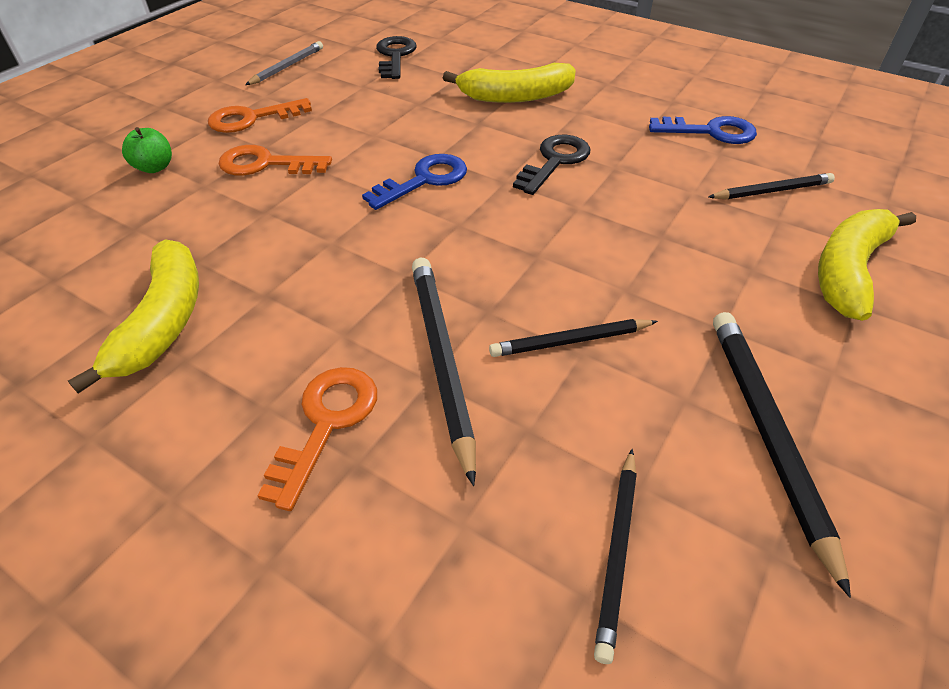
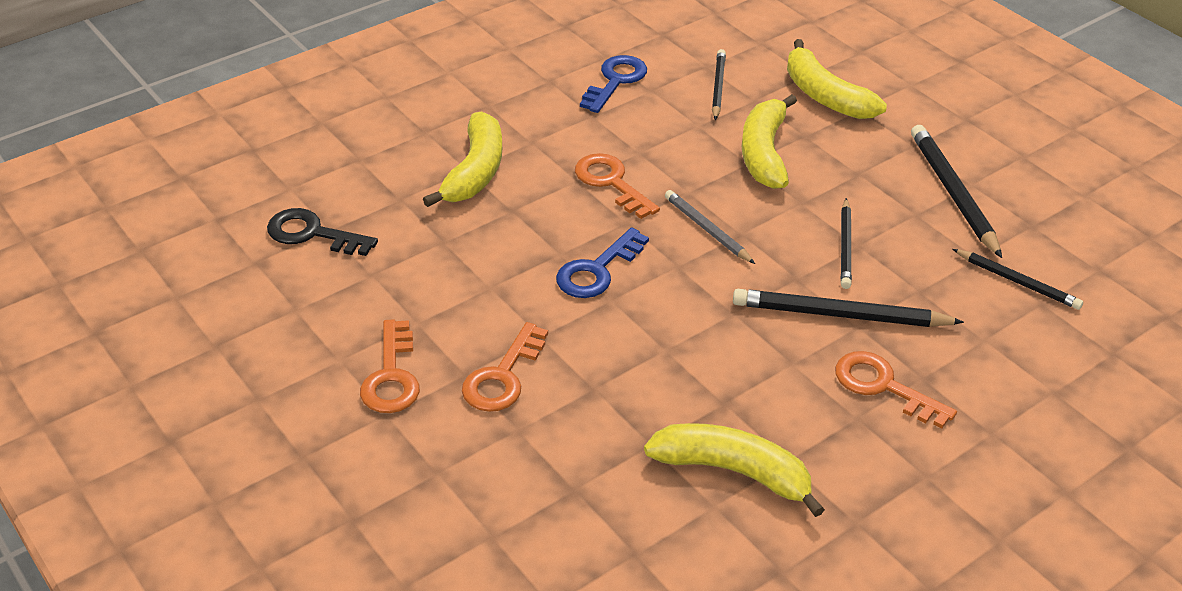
camera: 70 degrees left, 5 degrees down
(155, 167) = (457, 468): green apple -> none
(287, 66) = (271, 329): grey pencil -> grey pencil (707, 229)
(424, 180) = (597, 270): blue key -> blue key turned 120 degrees counterclockwise
(555, 161) = (611, 183): black key -> orange key
(689, 244) = (764, 153): none -> yellow banana
(766, 433) = (952, 193): black pencil -> black pencil turned 60 degrees clockwise

